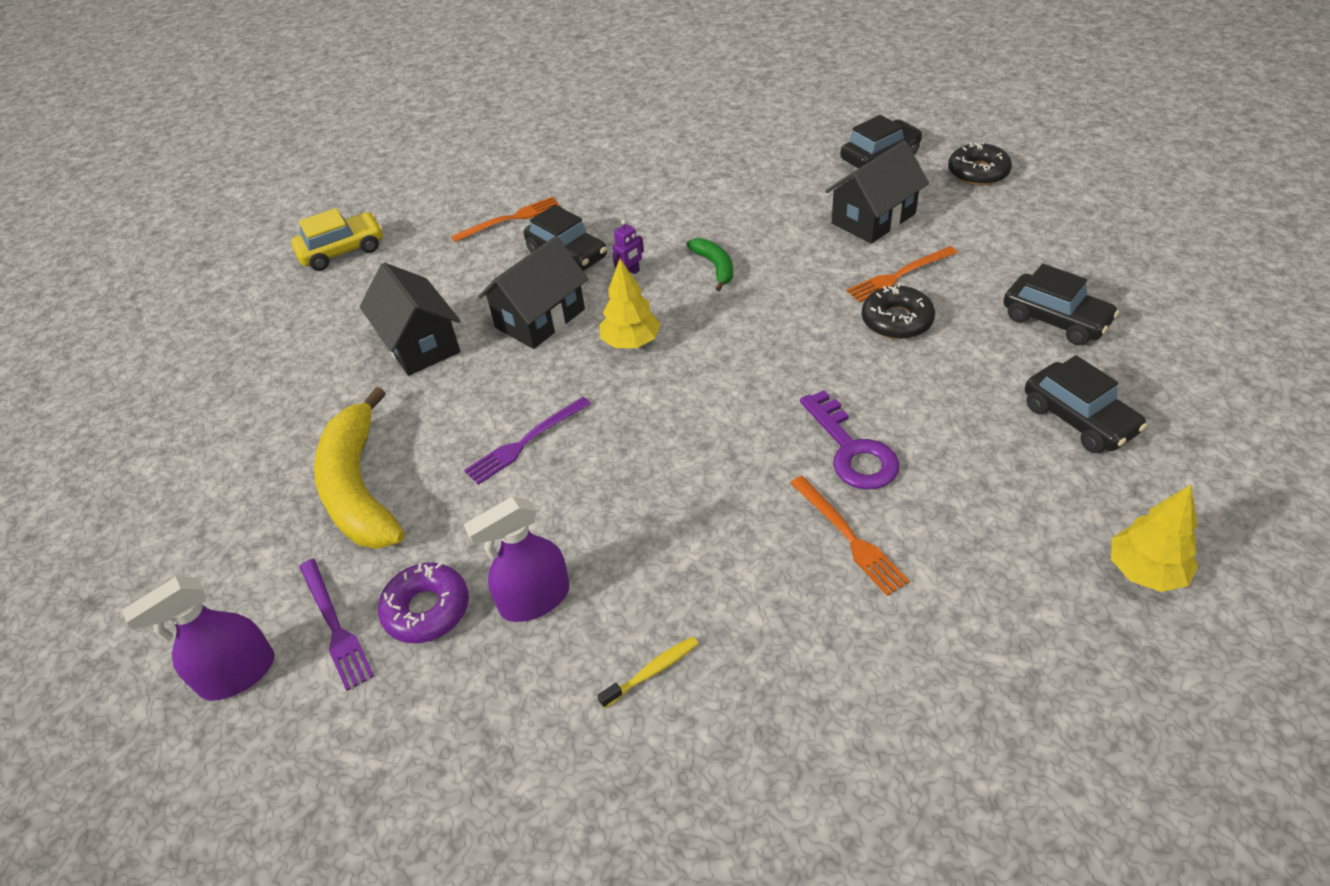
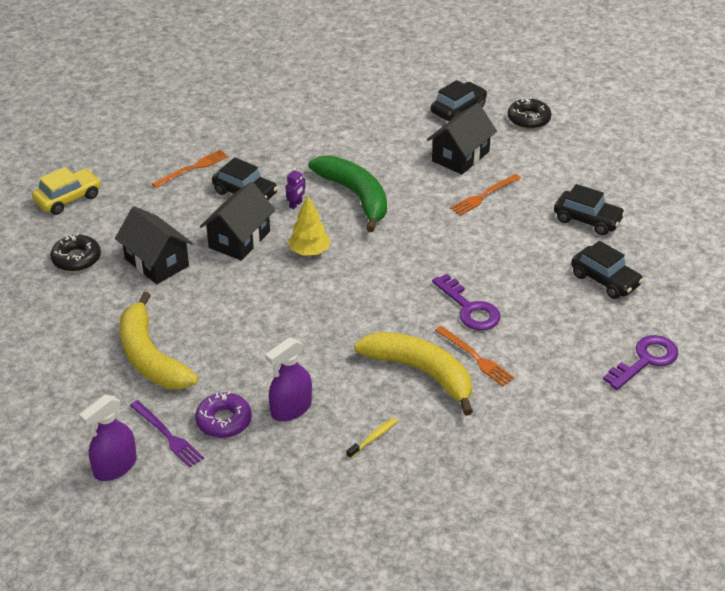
camera: 15 degrees left, 5 degrees down
(525, 442) = (255, 320): purple fork -> none
(715, 267) = (355, 196): green banana -> green banana, size x2.07
(756, 556) = (421, 373): none -> yellow banana
(896, 320) = (486, 226): black donut -> black donut (76, 259)
(1145, 571) = (645, 360): yellow tree -> purple key

